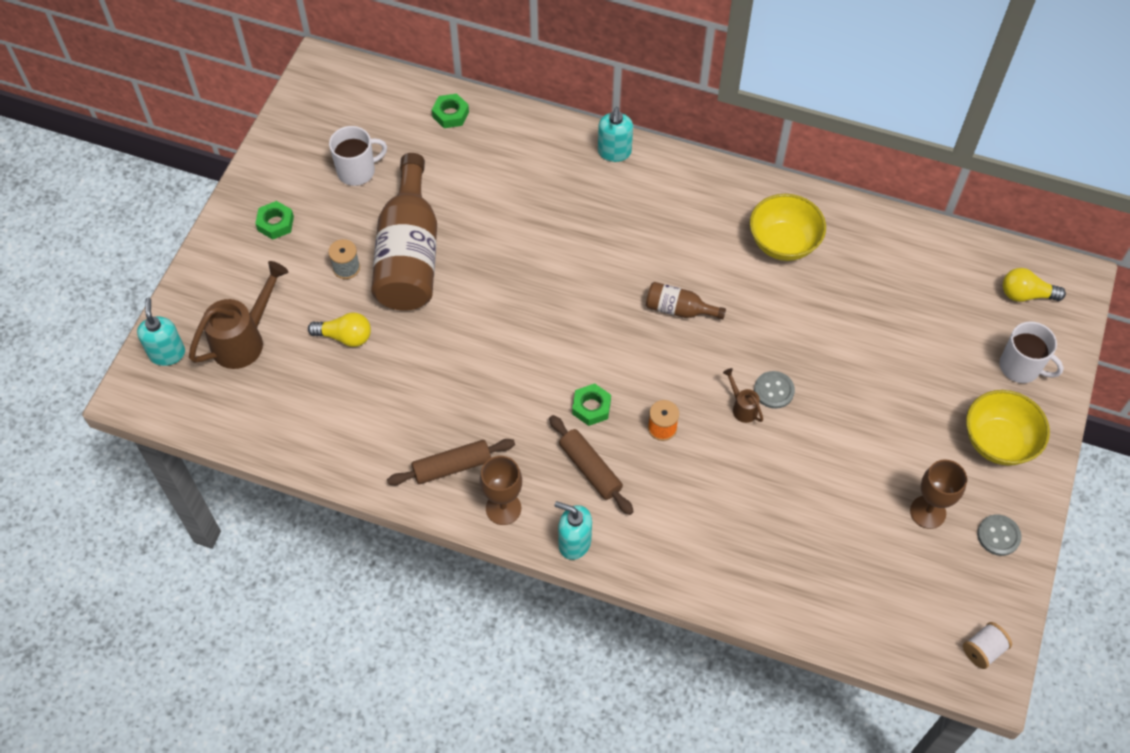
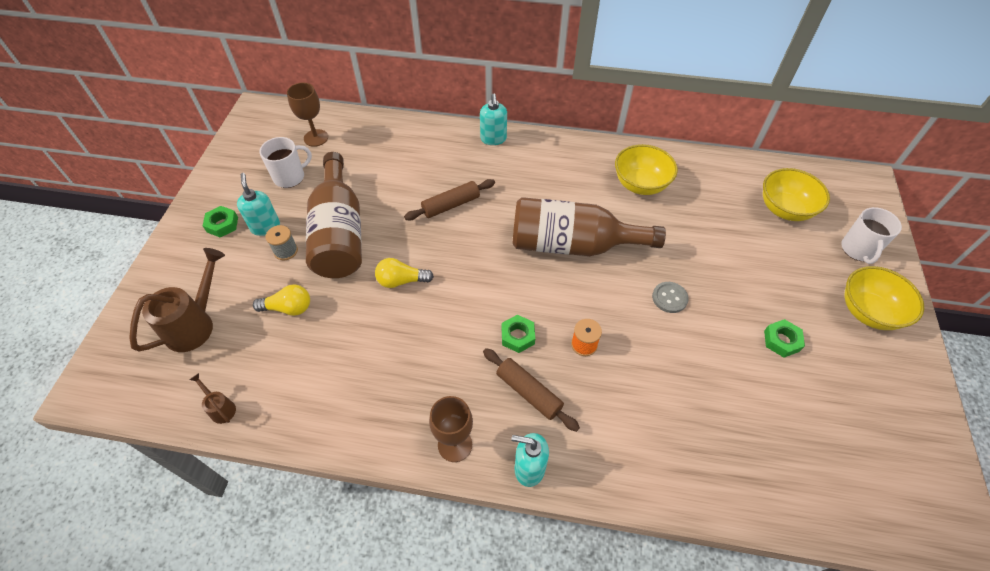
camera: 10 degrees left, 5 degrees down
(167, 353) = (121, 347): turquoise soap dispenser -> turquoise soap dispenser (265, 227)
(450, 114) = (361, 129): green nut -> green nut (781, 341)
(452, 467) = (400, 411): brown rolling pin -> brown rolling pin (451, 205)
(678, 309) = (572, 245): brown bottle -> brown bottle, size x2.19
(742, 407) = (647, 316): brown watering can -> brown watering can (220, 408)
(928, 512) = (837, 382): brown goblet -> brown goblet (316, 138)
(952, 302) = (784, 209): none -> yellow bowl
(983, 650) = (943, 510): white spool -> none
(998, 536) = (905, 394): grey button -> none
(1020, 367) = (858, 250): white mug -> white mug turned 75 degrees clockwise
(1026, 294) = (837, 196): yellow light bulb -> yellow light bulb (401, 281)

